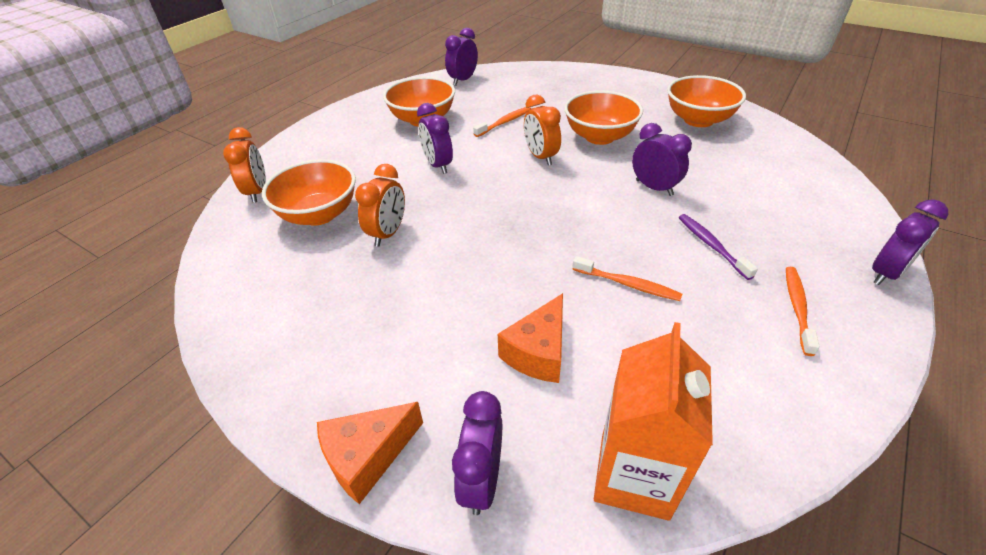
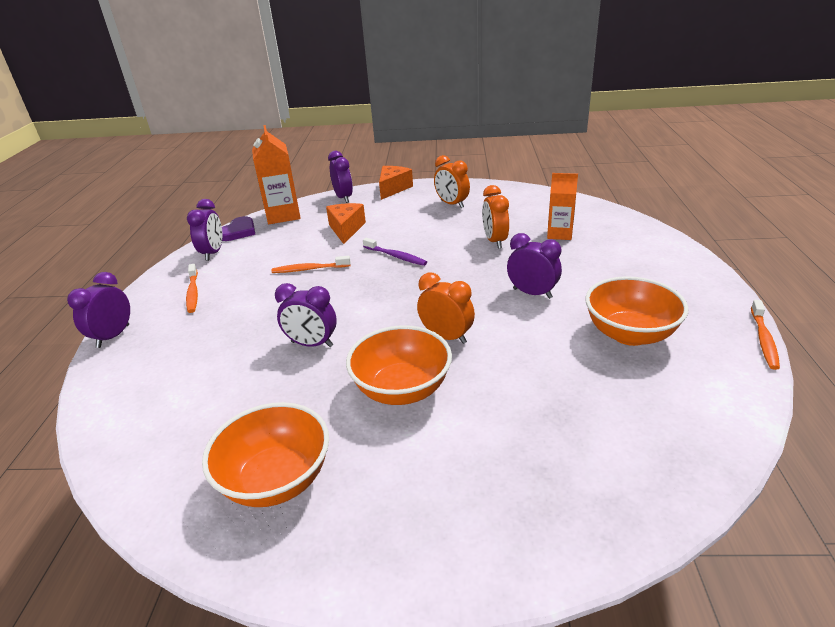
camera: 150 degrees right, 10 degrees down
(257, 192) = (630, 229): orange clock -> orange clock (452, 204)
(319, 214) = (559, 234): orange bowl -> orange carton
(463, 80) = (700, 427): purple clock -> purple clock (213, 253)
(504, 122) = (534, 367): orange toothbrush -> orange toothbrush (763, 339)
(711, 245) = (252, 311): purple toothbrush -> purple toothbrush (396, 256)
(737, 457) = (238, 231): none -> purple heart

